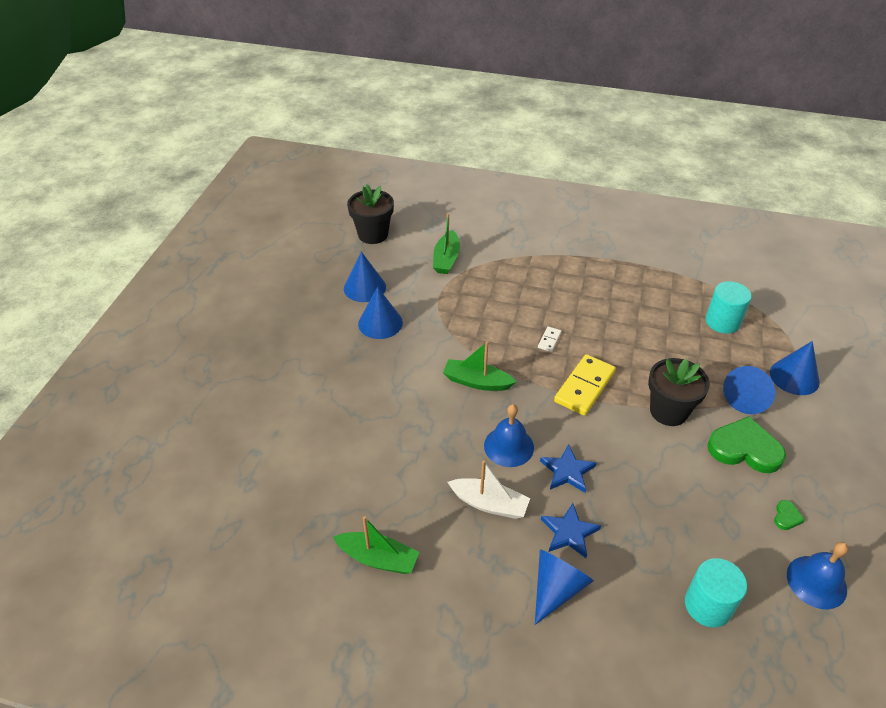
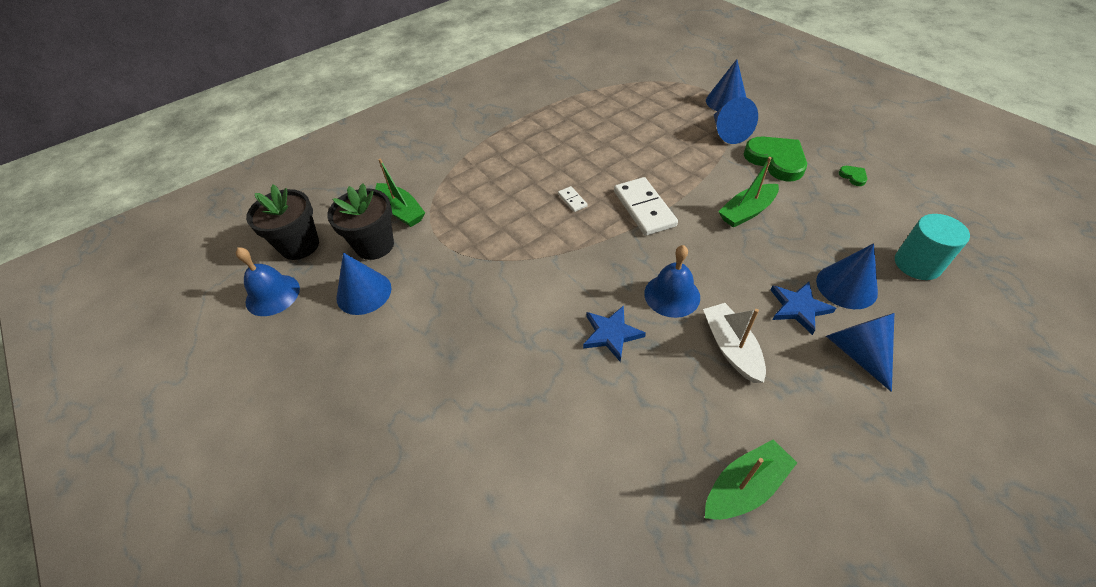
camera: 50 degrees left, 5 degrees up
(380, 323) = (426, 307): blue cone -> blue cone (846, 286)
(476, 382) = (576, 275): green boat -> green boat (746, 212)
(489, 504) = (731, 348): white boat -> white boat turned 75 degrees counterclockwise
(567, 471) = (729, 271): blue star -> blue star (611, 334)
(584, 387) = (644, 208): yellow domino -> white domino
(668, 411) = (709, 177): black flower pot -> black flower pot (374, 245)
(722, 322) = (644, 102): turquoise cylinder -> none
(744, 449) = (776, 160): green heart -> green heart turned 90 degrees clockwise
(816, 582) = (920, 196): blue bell -> blue bell (272, 295)

